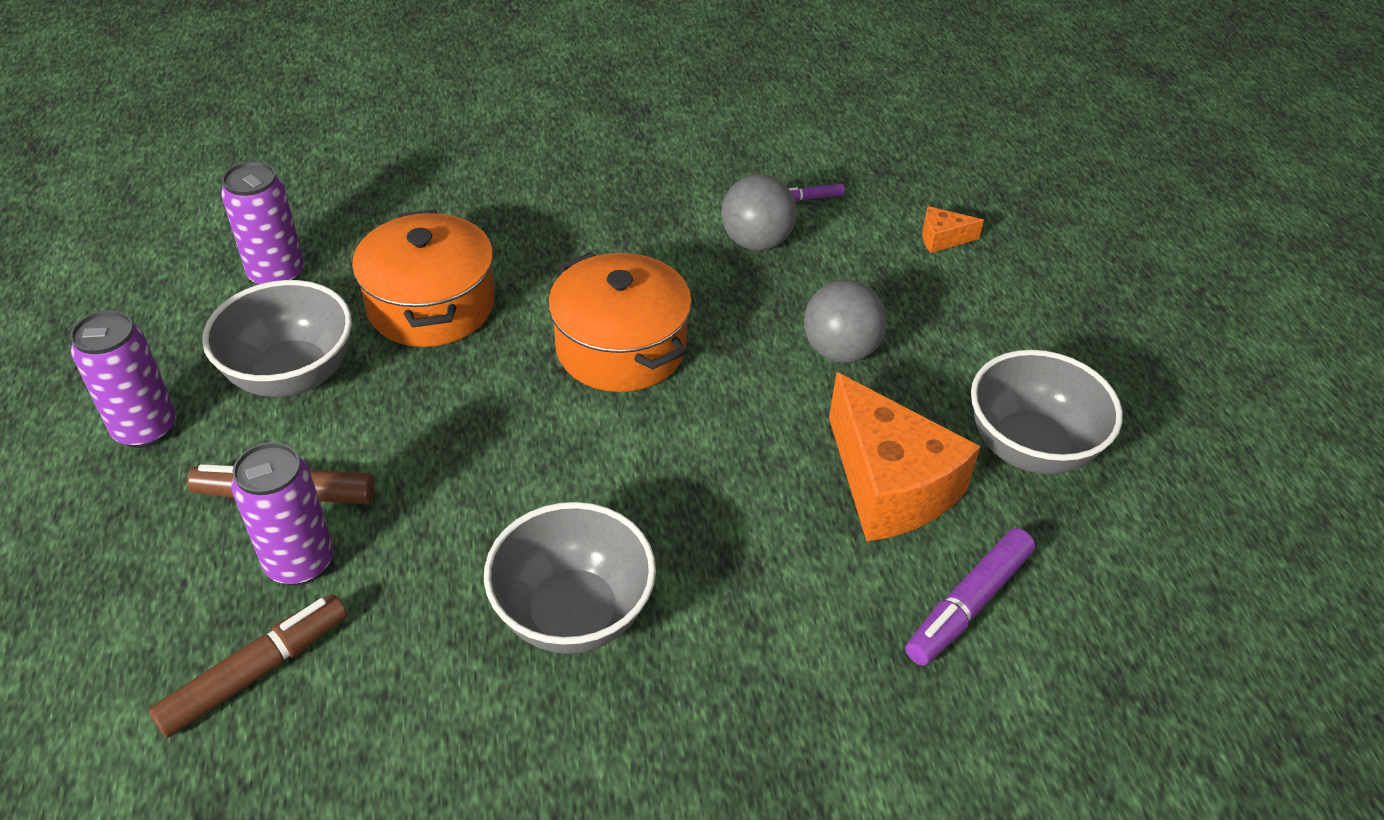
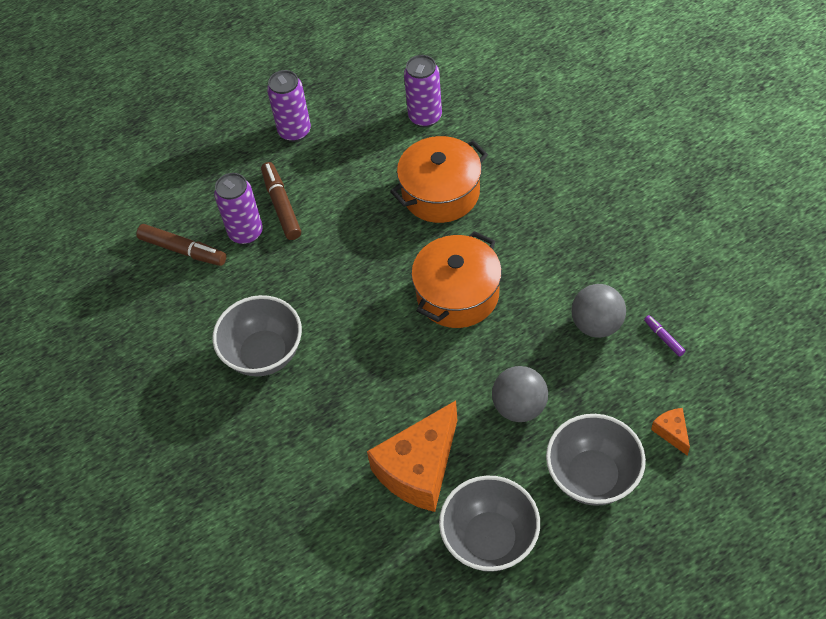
camera: 75 degrees right, 10 degrees up
(292, 375) = (357, 164): grey bowl -> grey bowl (592, 476)
(968, 605) = (349, 535): purple marker -> none

